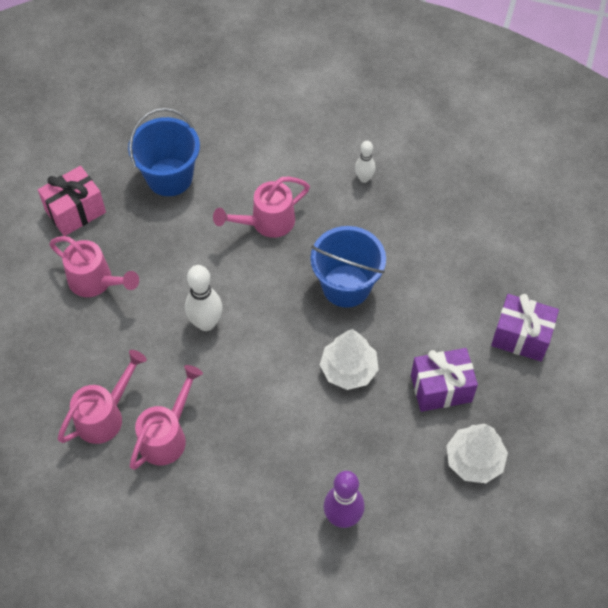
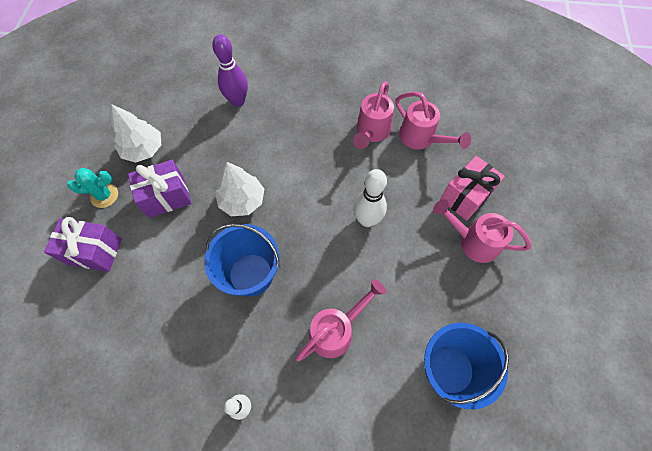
camera: 170 degrees right, 5 degrees up
(75, 211) = (524, 310): pink gift -> pink gift (466, 196)
(105, 415) = (421, 138): pink watering can -> pink watering can turned 75 degrees counterclockwise
(518, 402) = (104, 195): none -> turquoise cactus

